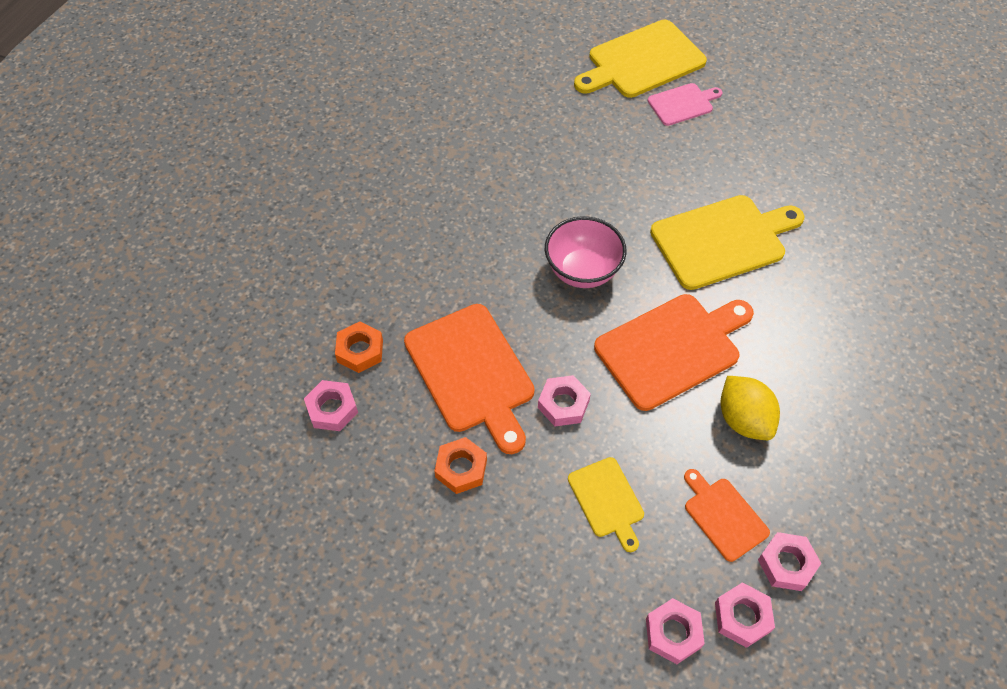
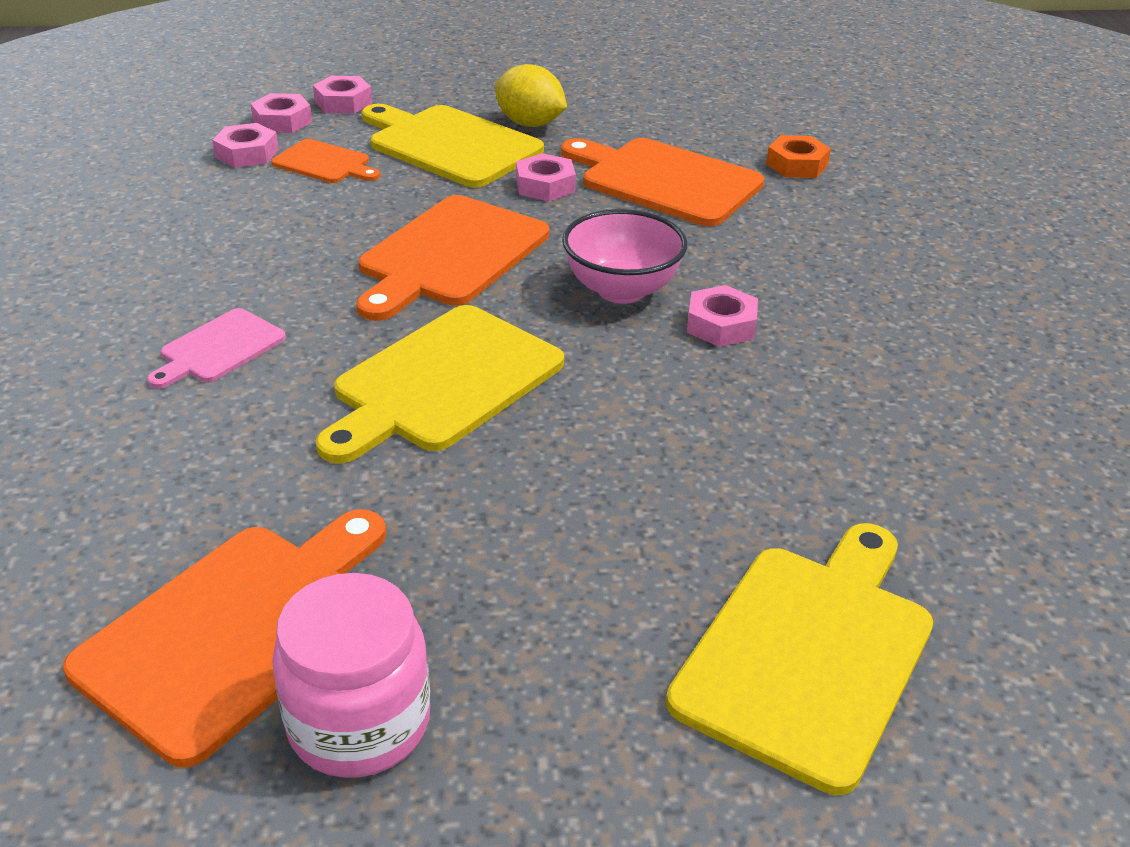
camera: 150 degrees right, 20 degrees down
(332, 409) = (770, 129): pink nut -> pink nut (721, 325)
(461, 468) = (608, 129): orange nut -> none
(607, 500) = (450, 145): yellow cutting board -> yellow cutting board, size x1.86
(682, 104) = (652, 585): pink cutting board -> pink cutting board (219, 348)
(743, 419) = (330, 225): yellow lemon -> yellow lemon (530, 124)
(816, 98) = (359, 723): none -> pink jar
(856, 146) = (236, 630): none -> orange cutting board

